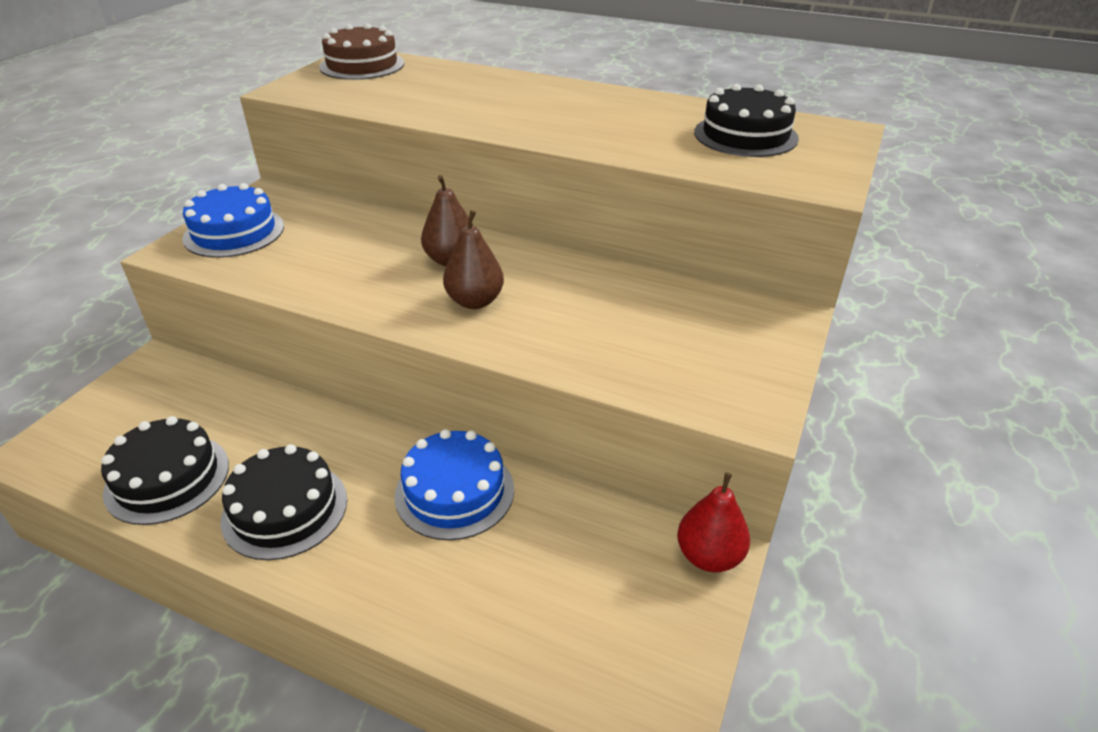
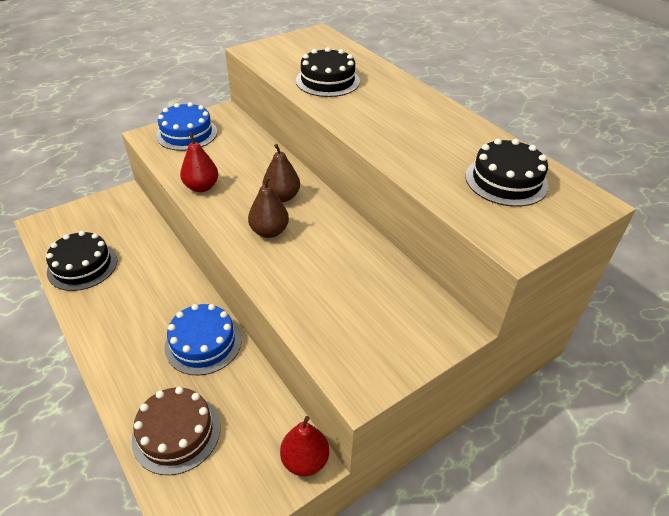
camera: 30 degrees right, 5 degrees up
(285, 509) = (118, 310): black cake -> black cake (327, 81)
(325, 285) = (201, 187): none -> red pear
(362, 65) = (313, 42): brown cake -> brown cake (176, 433)

